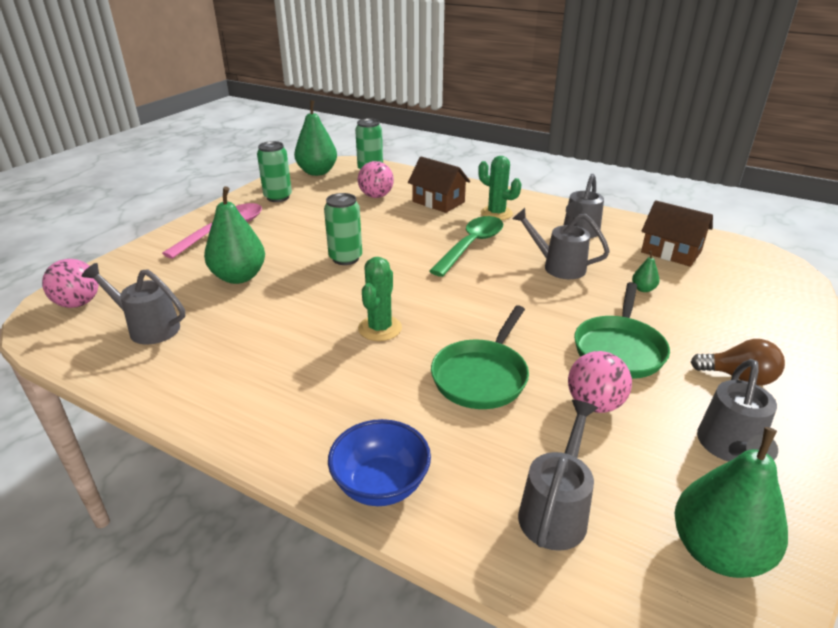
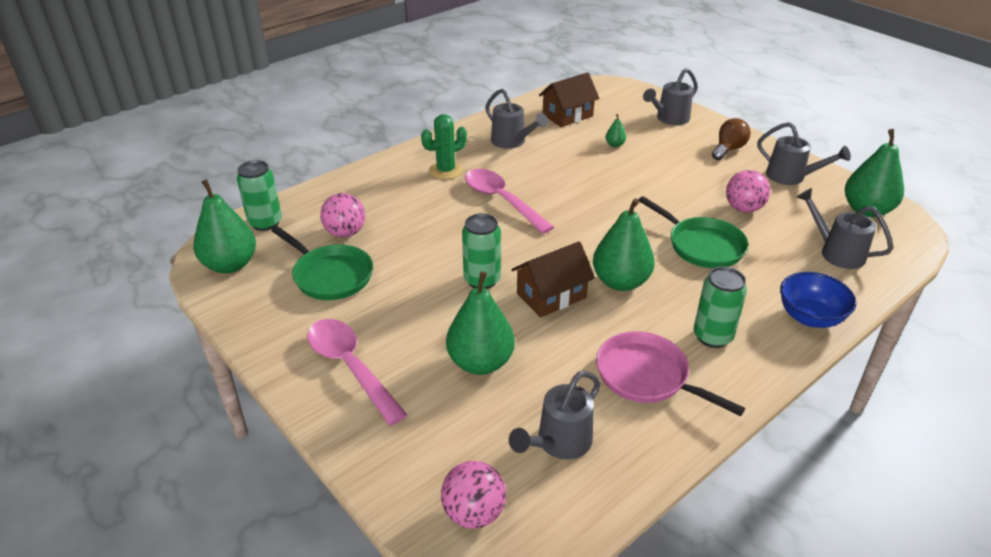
camera: 70 degrees left, 5 degrees up
(238, 363) = (647, 376): none -> pink pan
(278, 197) = (284, 309): green can -> green can (712, 336)
(380, 328) = (620, 282): green cactus -> green pear
(438, 202) = (394, 196): brown house -> brown house (551, 296)
(471, 245) = (501, 200): green spoon -> pink spoon
(558, 266) = (563, 169): grey watering can -> grey watering can (669, 119)
(619, 349) = (686, 179): green pan -> green pan (330, 275)

